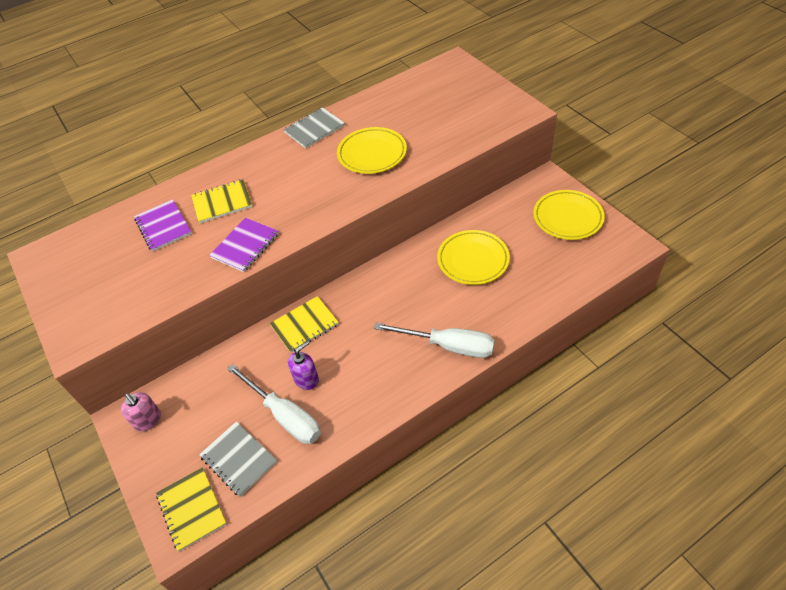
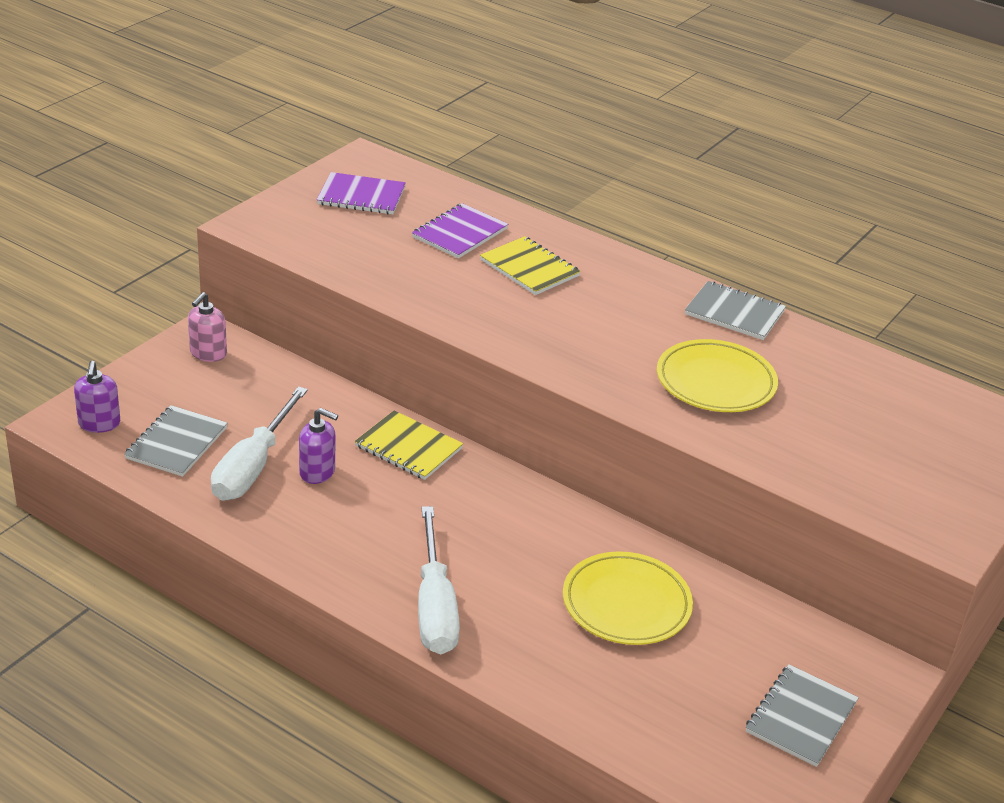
camera: 60 degrees right, 15 degrees down
(191, 509) = (99, 424): yellow notebook -> purple soap dispenser
(245, 246) = (460, 308): purple notebook -> purple notebook (361, 196)
(567, 218) = (801, 717): yellow plate -> grey notebook

